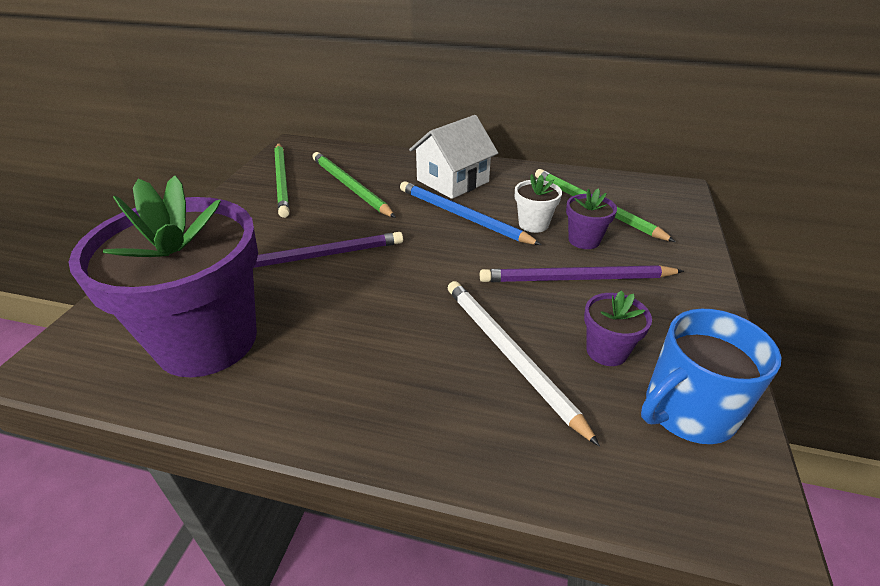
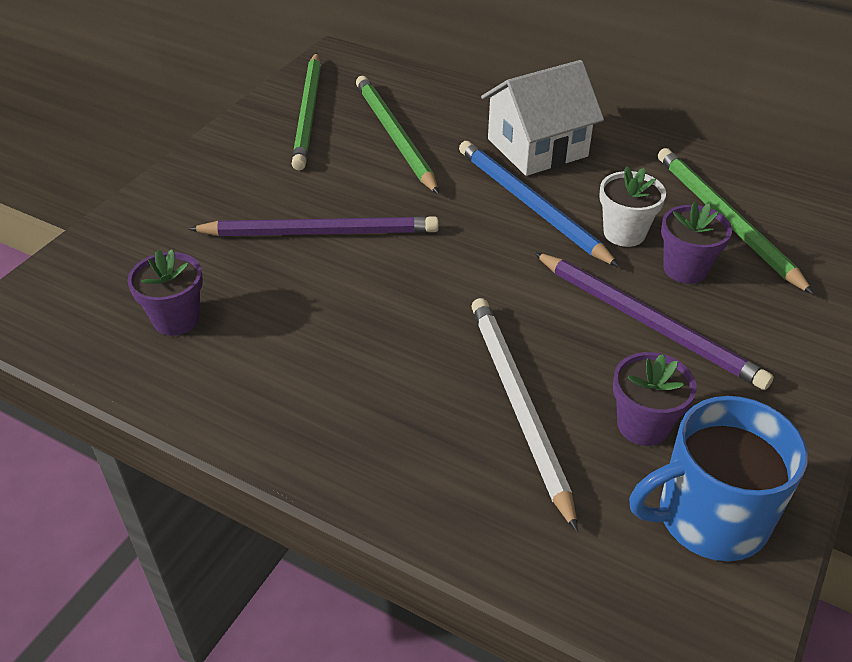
camera: 15 degrees right, 5 degrees up
(207, 341) = (176, 319): purple flower pot -> purple flower pot, size x0.41
(576, 279) = (648, 323): purple pencil -> purple pencil turned 150 degrees counterclockwise

